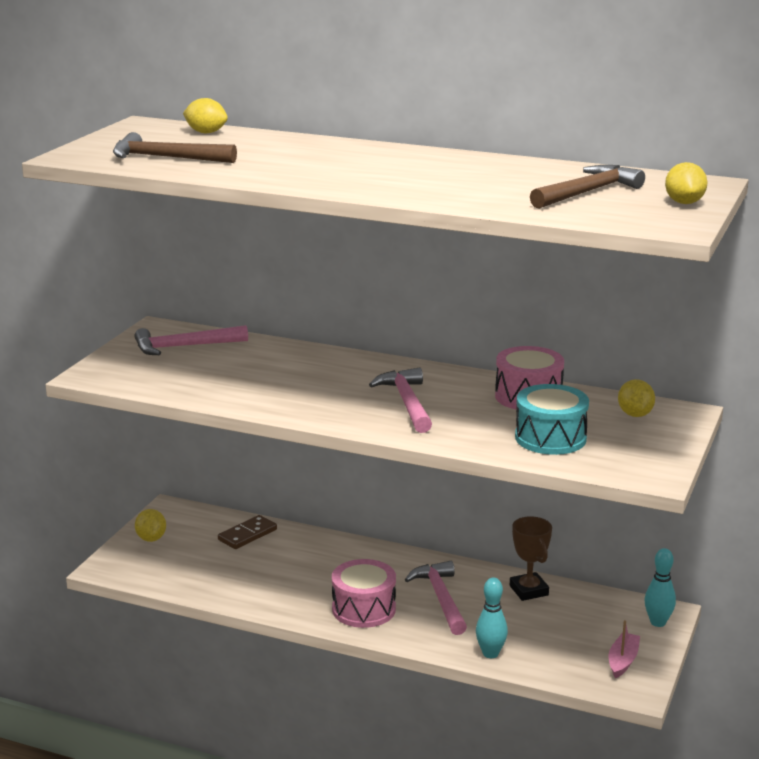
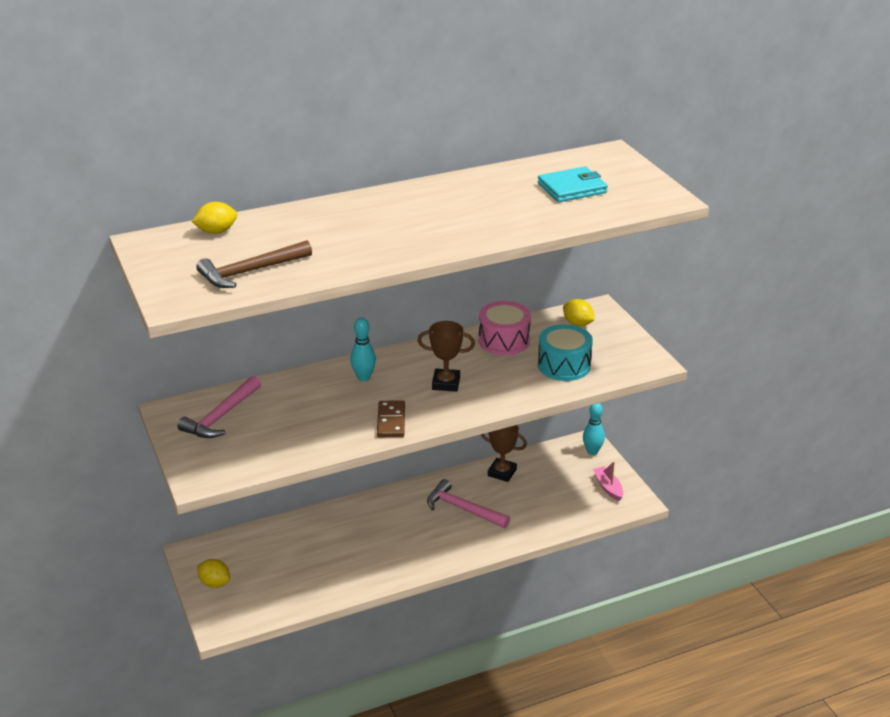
camera: 45 degrees left, 10 degrees up
(247, 535) = (278, 539): brown domino -> brown domino (391, 421)
(363, 609) = (431, 545): pink drum -> none
(407, 402) = (446, 383): pink hammer -> brown trophy
(490, 653) = (540, 528): turquoise bowling pin -> turquoise bowling pin (363, 377)
(588, 192) = (572, 188): brown hammer -> turquoise wallet
(684, 203) = (634, 175): yellow lemon -> none

